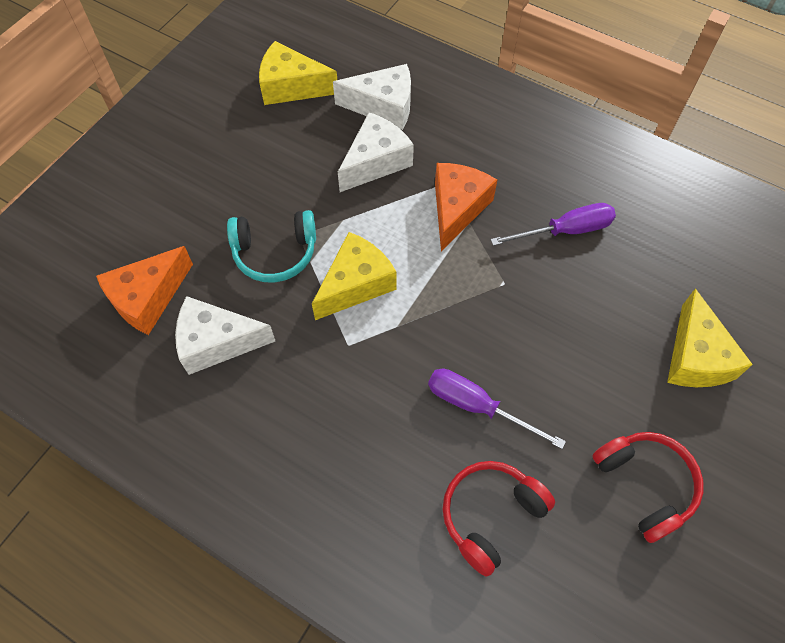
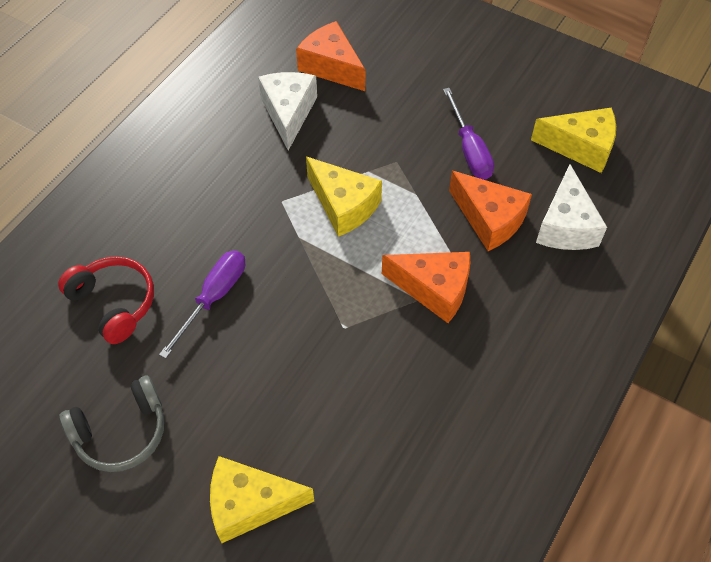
camera: 90 degrees right, 5 degrees down
(275, 252) = (377, 145): turquoise headphones -> none
(291, 87) = (581, 147): yellow cheese -> yellow cheese turned 90 degrees clockwise
(376, 162) = (489, 219): white cheese -> orange cheese
(565, 231) = (410, 391): purple screwdriver -> purple screwdriver (469, 149)
(645, 485) = (121, 432): red headphones -> grey headphones

